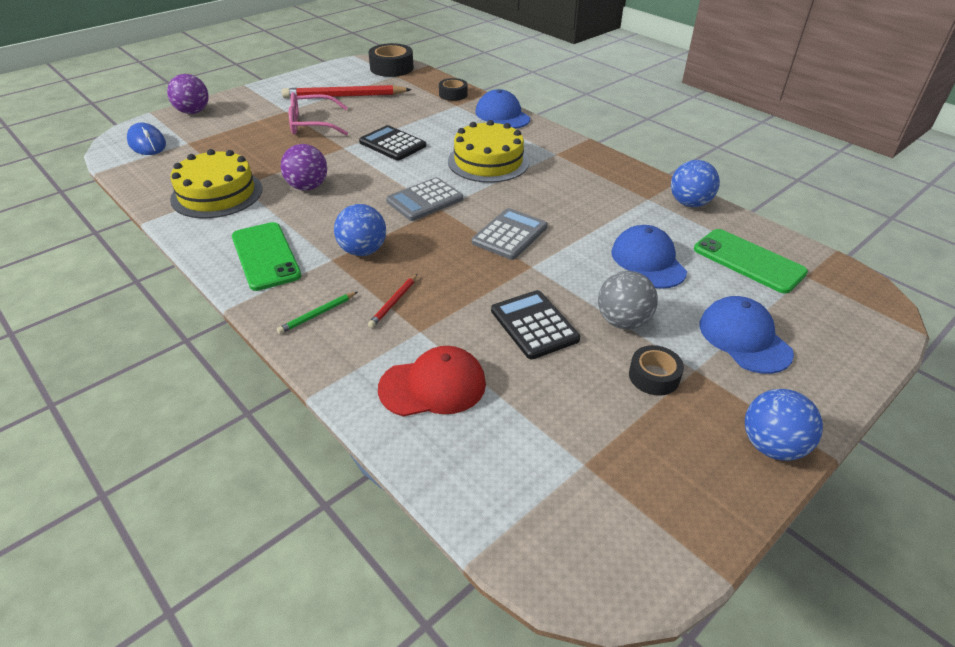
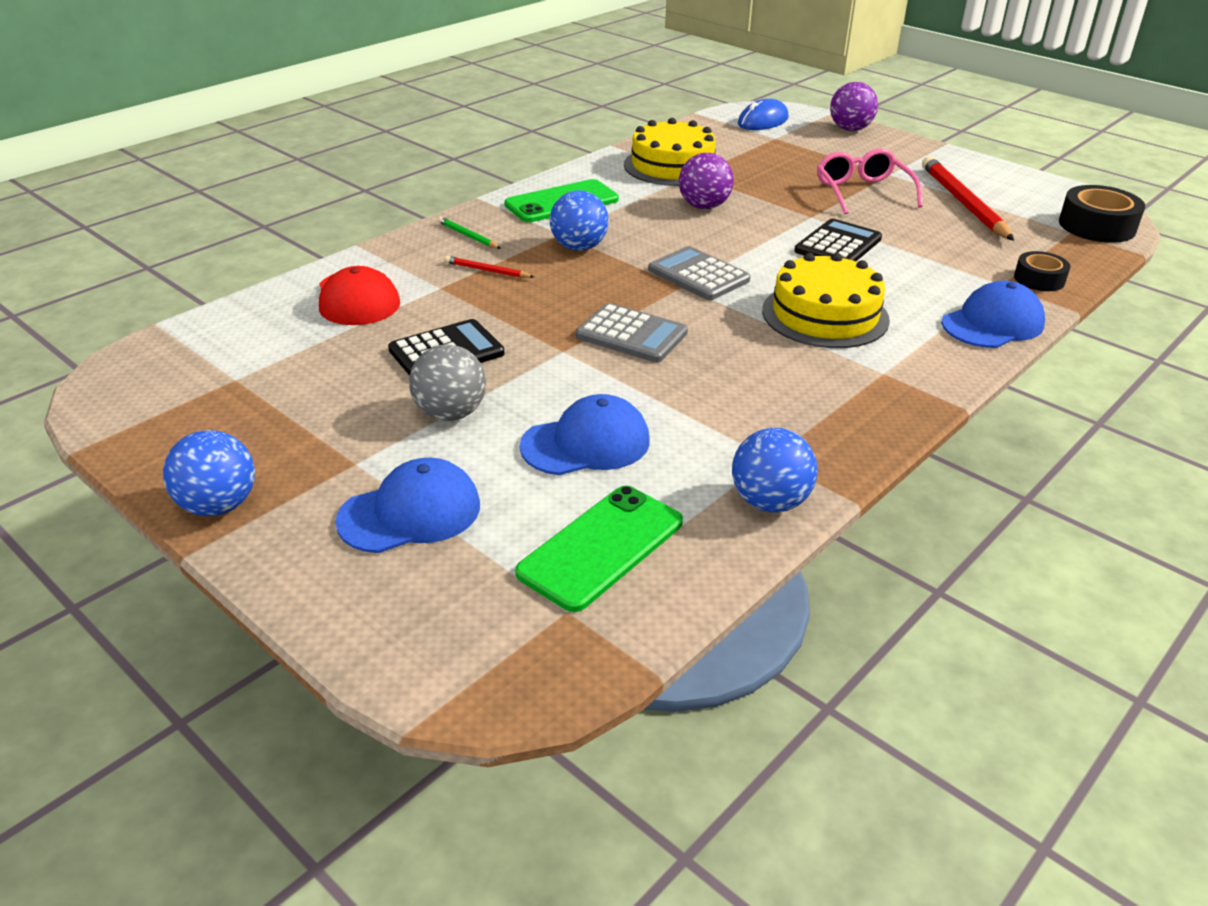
camera: 85 degrees right, 5 degrees down
(654, 376) = (348, 430): black tape -> none

